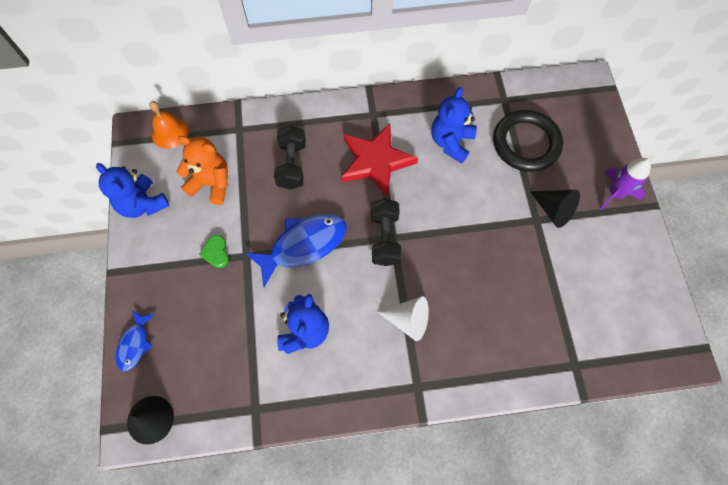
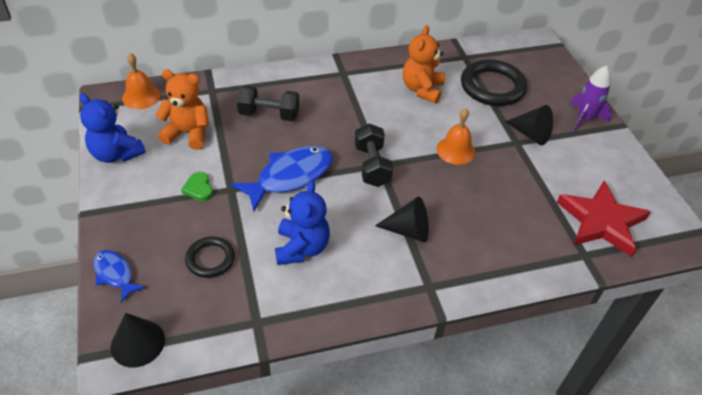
camera: 10 degrees left, 20 degrees down
(135, 344) = (115, 274): blue fish -> blue fish turned 135 degrees clockwise
(220, 335) = (210, 259): none -> black ring
(292, 165) = (269, 114): black dumbbell -> black dumbbell turned 75 degrees counterclockwise
(375, 161) = (352, 107): red star -> red star (601, 221)
(408, 320) = (408, 230): white cone -> black cone
(451, 142) = (422, 89): blue teddy bear -> orange teddy bear
(472, 225) = (456, 150): none -> orange bell

